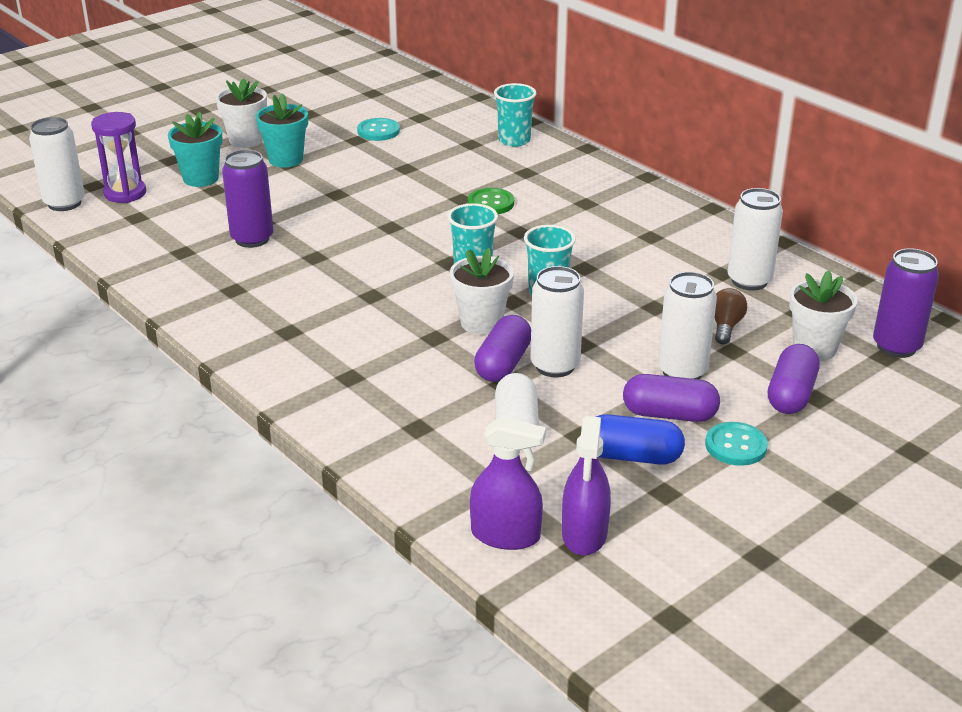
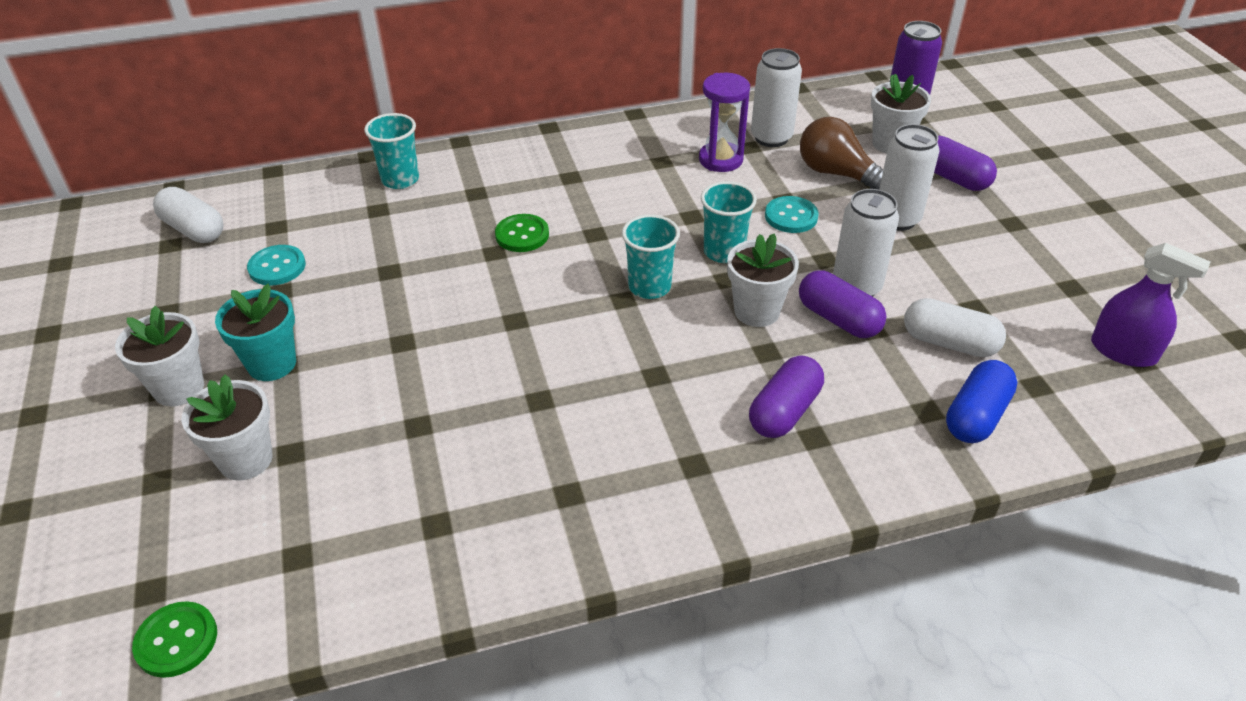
camera: 65 degrees left, 10 degrees up
(64, 203) = (176, 641): white can -> green button
(125, 193) = (213, 555): purple hourglass -> purple hourglass (720, 160)
(201, 178) = (246, 460): turquoise flower pot -> white flower pot
(252, 239) = (454, 446): purple can -> none
(393, 94) = (194, 229): none -> white capsule
(505, 535) = (1117, 400): purple spray bottle -> none
(632, 456) = (1016, 288): blue capsule -> blue capsule (976, 416)
(669, 414) = (959, 247): purple capsule -> purple capsule (784, 411)
(725, 326) = (837, 174): brown light bulb -> brown light bulb, size x1.64
(736, 446) = (1016, 229): turquoise button -> turquoise button (791, 216)

